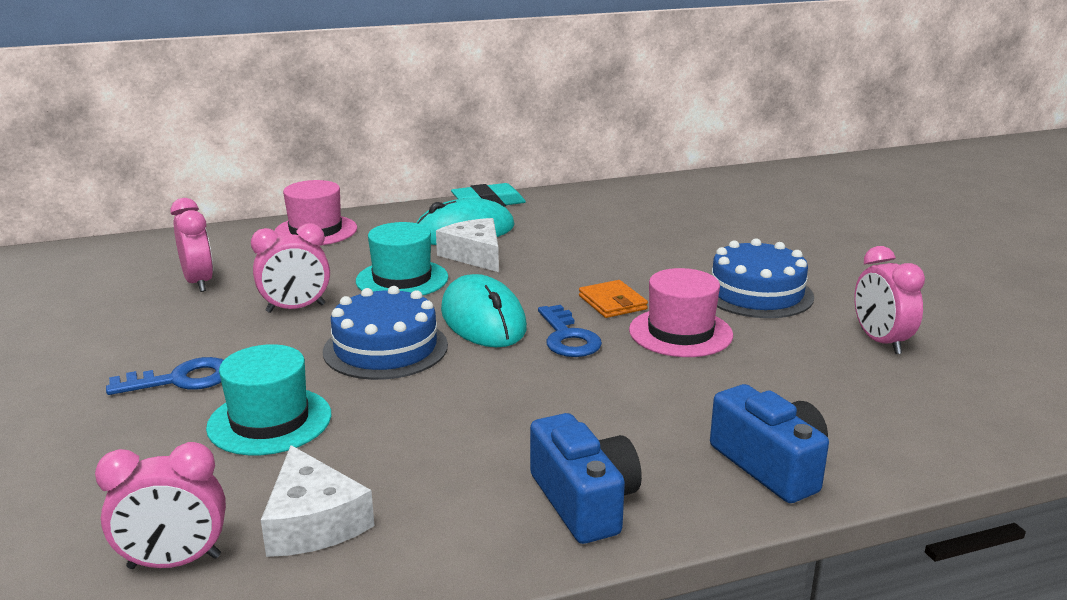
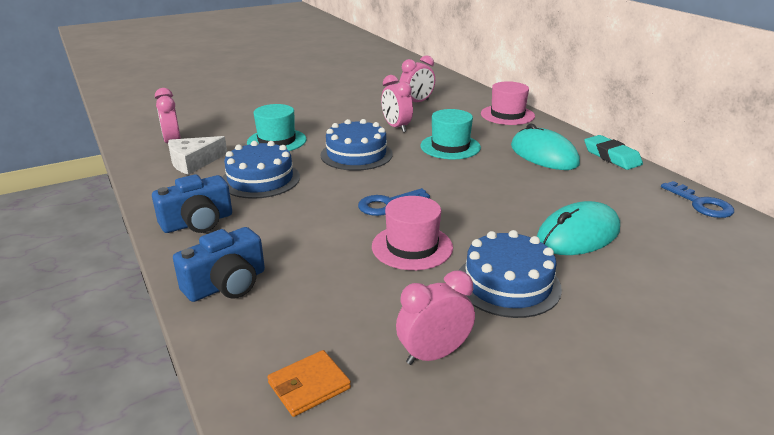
camera: 80 degrees right, 5 degrees up
(181, 380) = (312, 118): blue key -> blue key (701, 204)
(439, 439) = (260, 179): none -> blue cake
(475, 255) = (504, 163): white cheese -> none
(483, 319) = (404, 176): turquoise mouse -> turquoise mouse (578, 235)
(612, 302) = (452, 217): orange wallet -> orange wallet (309, 386)

